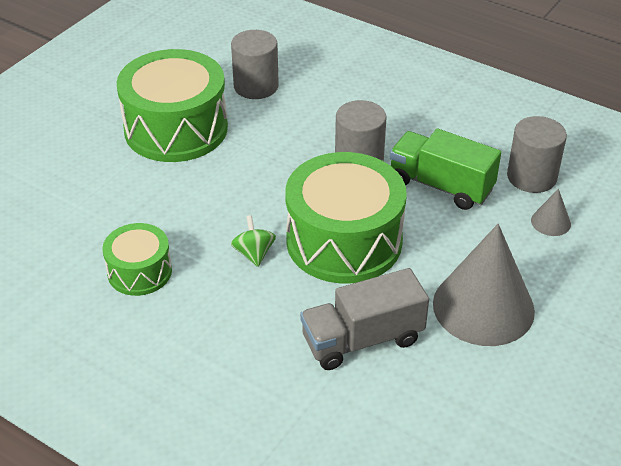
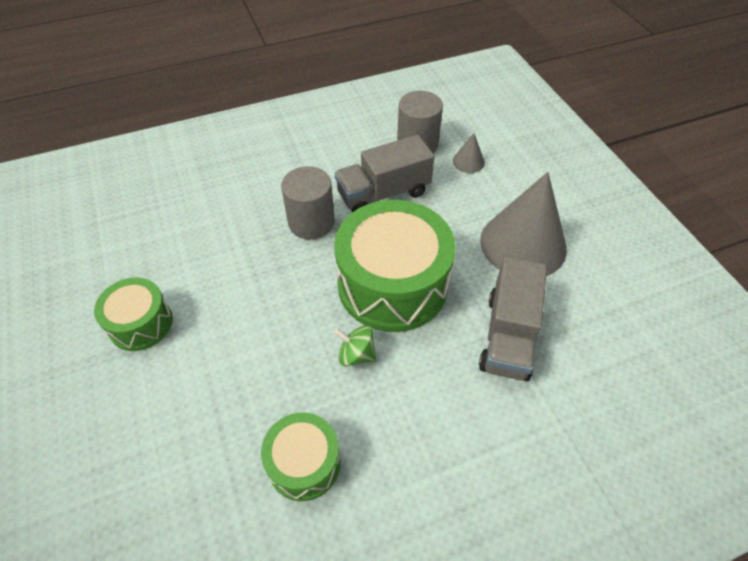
camera: 55 degrees left, 10 degrees up
(176, 128) = (141, 323): green drum -> green drum, size x0.54
(256, 86) = (152, 234): grey cylinder -> none
(441, 186) = (383, 193): green truck -> grey truck

